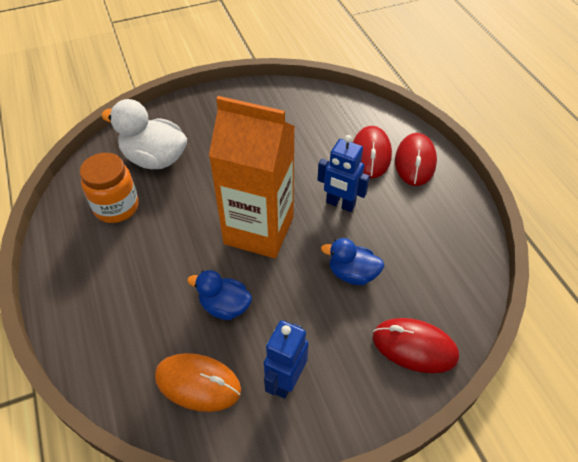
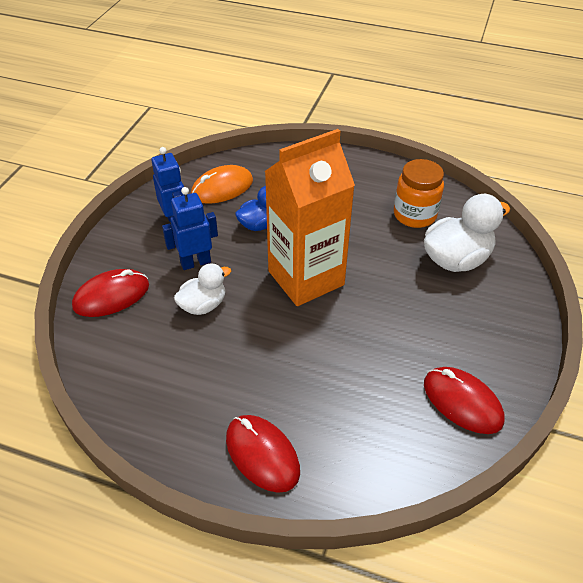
camera: 130 degrees right, 5 degrees down
(340, 204) = (276, 348): blue robot -> blue robot (195, 262)
(352, 274) = (203, 305): blue duck -> white duck
(371, 154) = (311, 422): red mouse -> red mouse (462, 402)

